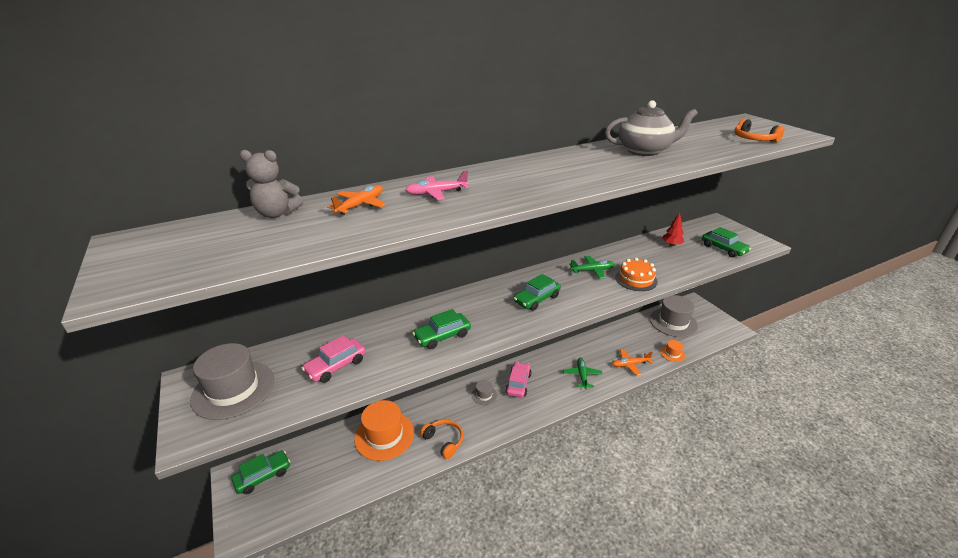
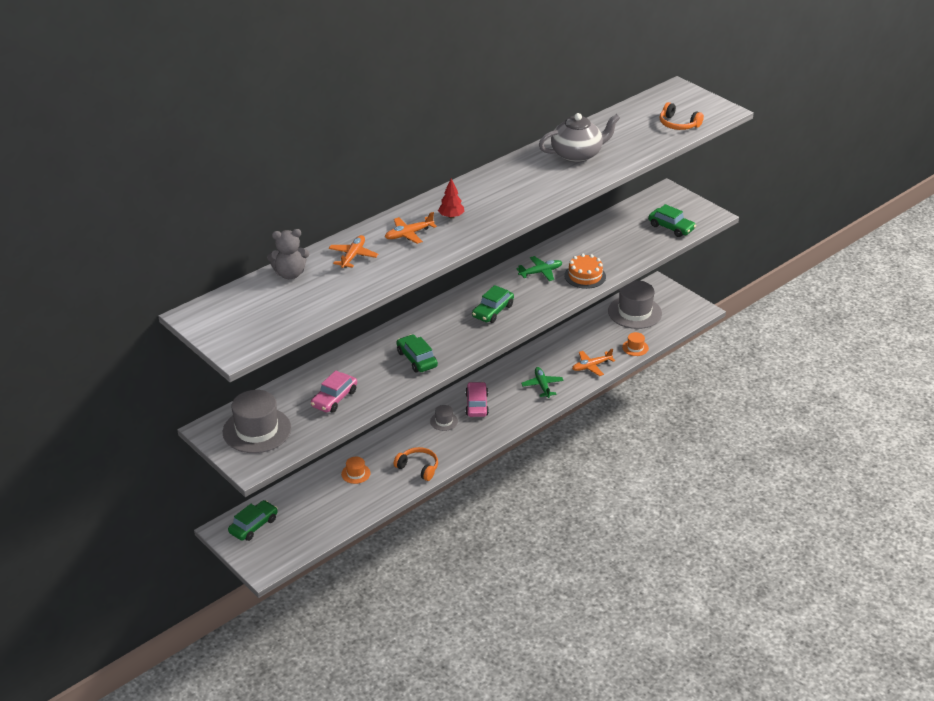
camera: 15 degrees left, 5 degrees up
(384, 435) = (355, 473): orange hat -> orange hat, size x0.47
(436, 193) = (409, 234): pink plane -> orange plane
(442, 336) = (417, 359): green car -> green car turned 105 degrees clockwise
(671, 245) = (618, 229): red tree -> red tree (451, 216)

